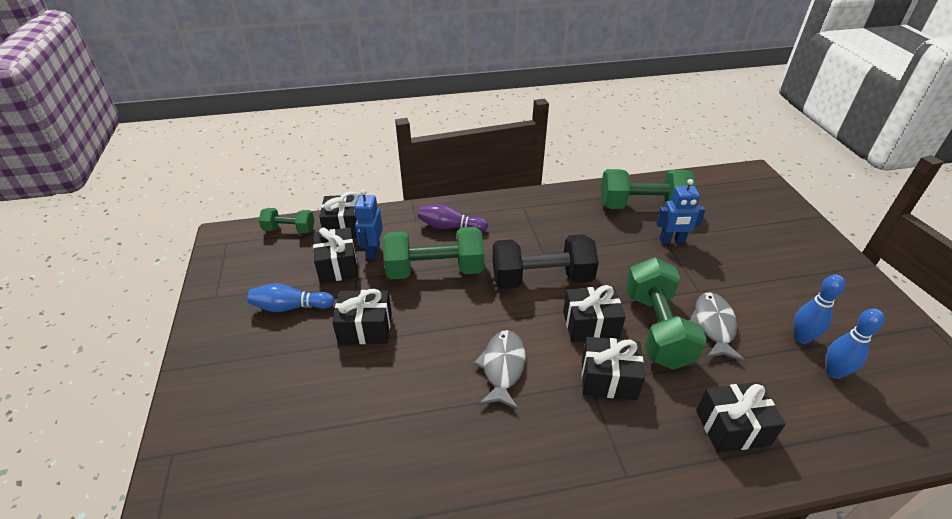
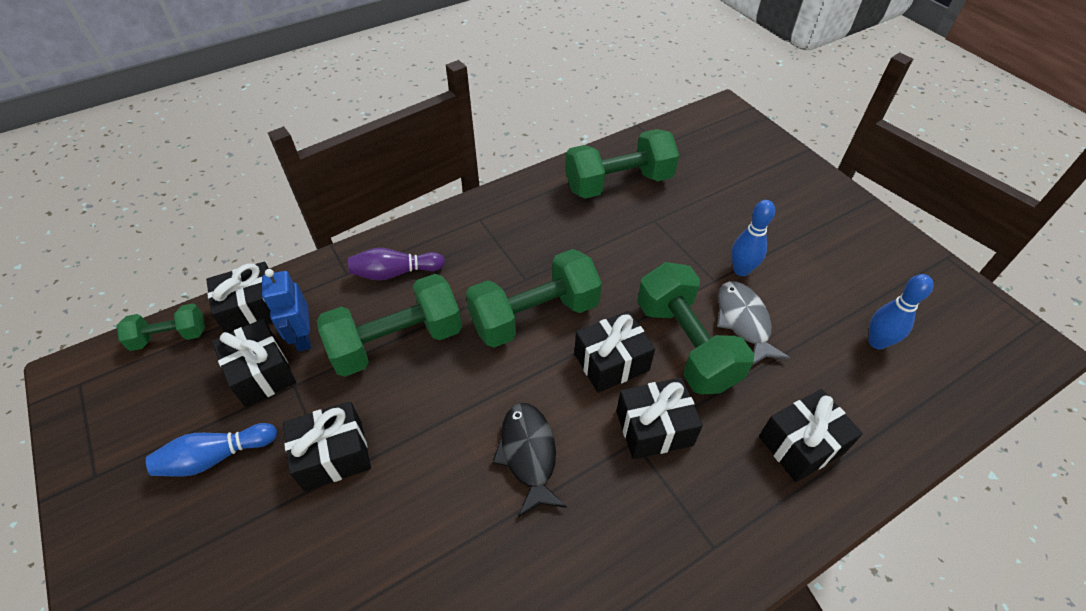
camera: 20 degrees left, 10 degrees up
(502, 367) = (528, 454): grey fish -> black fish
(541, 279) = (534, 316): black dumbbell -> green dumbbell
(672, 241) = (665, 222): blue robot -> none
(801, 338) = (834, 309): blue bowling pin -> blue bowling pin (741, 270)

